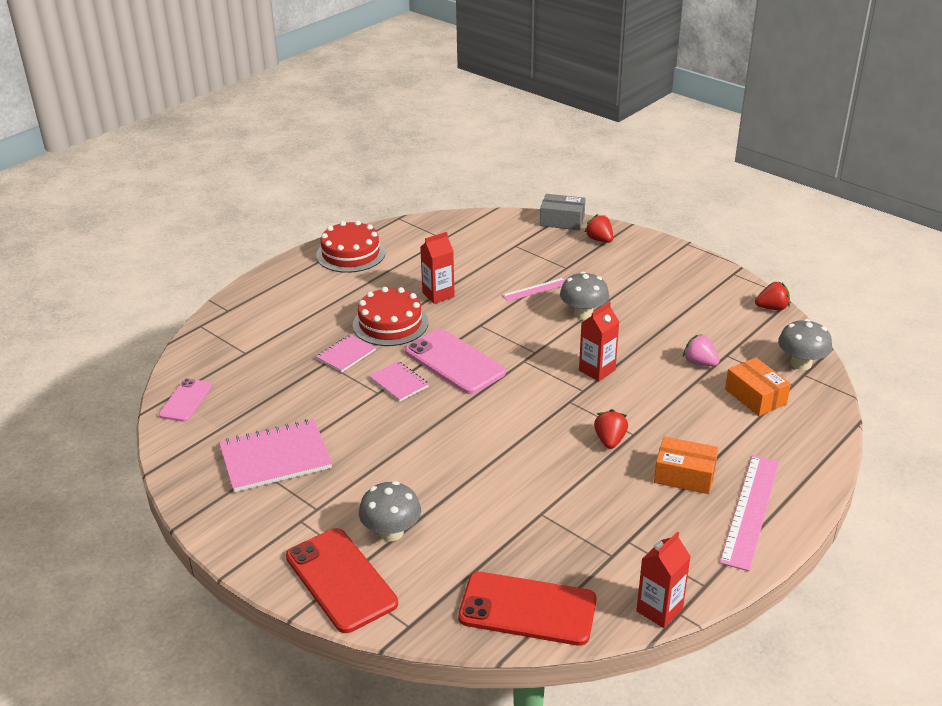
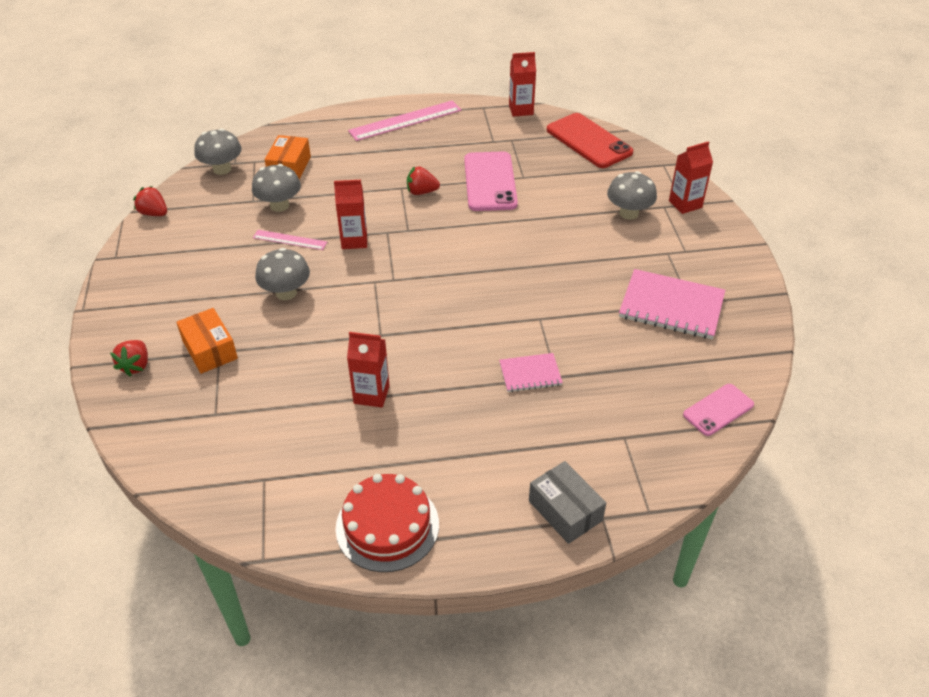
camera: 140 degrees left, 10 degrees up
(340, 580) = (685, 204): red phone -> red carton
(390, 323) = (454, 386): red cake -> none
(398, 383) = (513, 317): pink notebook -> none
(454, 362) = (447, 310): pink phone -> pink phone (490, 182)
(535, 289) = (282, 343): pink ruler -> pink ruler (290, 240)
(562, 221) = (120, 418): grey box -> grey box (565, 510)
(610, 440) = (421, 192): red strawberry -> red strawberry turned 45 degrees clockwise
(684, 475) = (410, 152): orange box -> orange box (210, 349)
(699, 363) = (279, 205): pink strawberry -> grey mushroom

